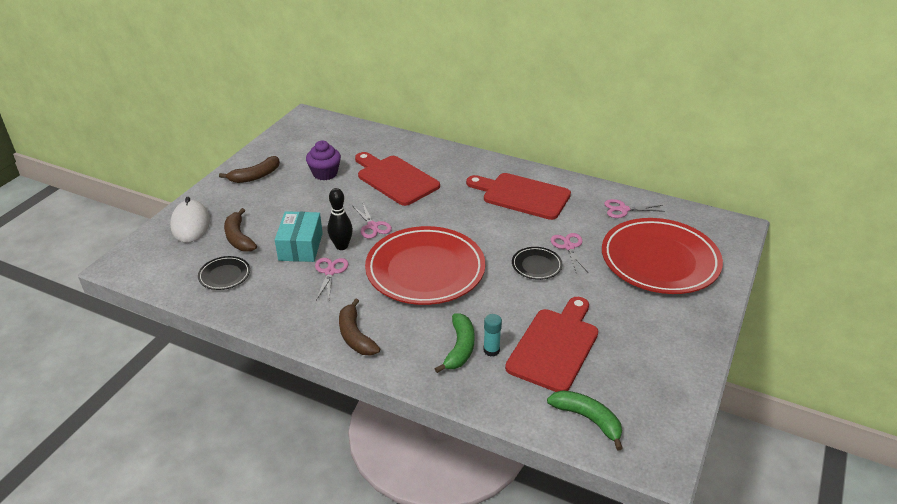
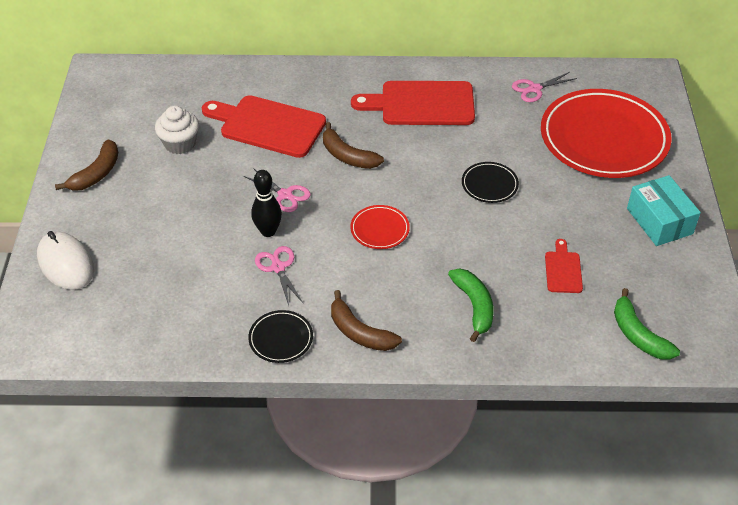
camera: 25 degrees left, 10 degrees up
(224, 275) = (160, 314): black plate -> black plate (281, 339)
(239, 238) = (139, 261): brown banana -> brown banana (347, 156)
(300, 246) = (221, 248): turquoise box -> turquoise box (659, 221)
(325, 173) = (180, 144): purple cupcake -> white cupcake
(425, 270) = (380, 229): red plate -> red plate, size x0.43
(491, 350) = (506, 297): turquoise glue stick -> none
(555, 346) = (563, 270): red cutting board -> red cutting board, size x0.49
(569, 247) = (508, 152): pink scissors -> none
(588, 419) = (638, 335): green banana -> green banana turned 135 degrees counterclockwise

